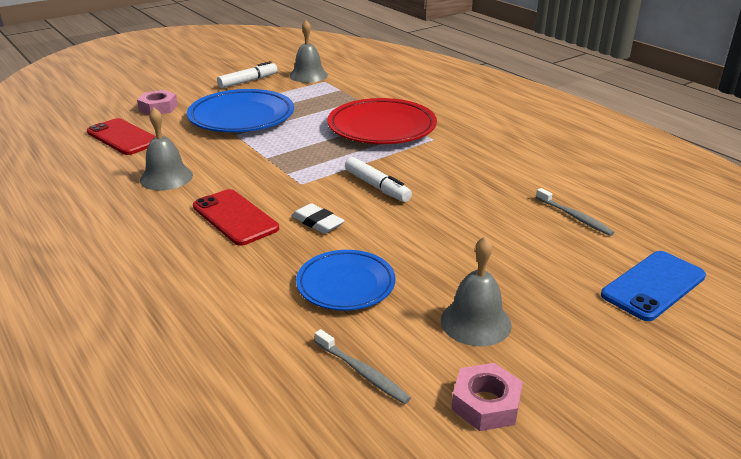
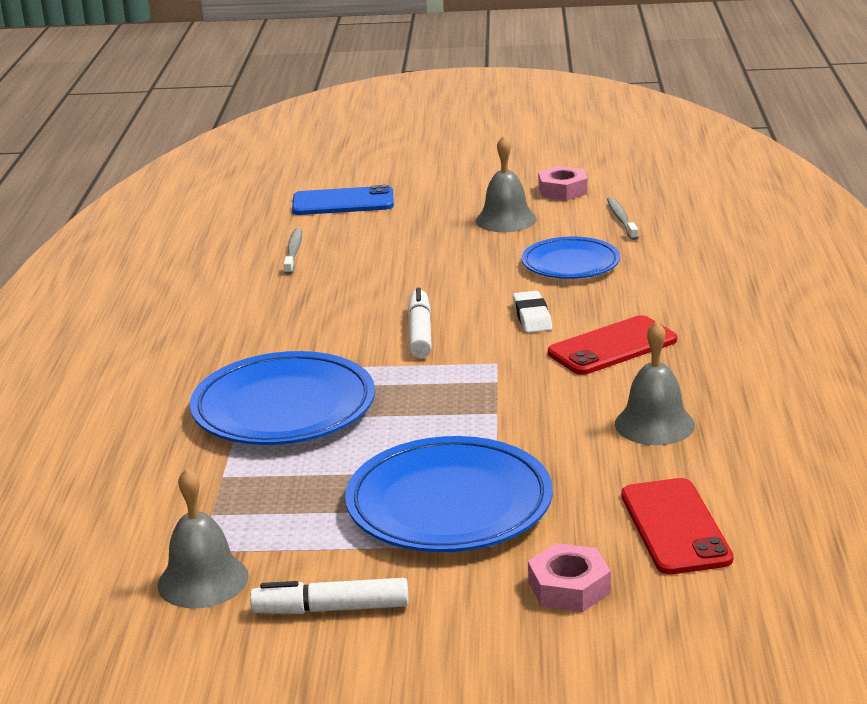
camera: 140 degrees left, 5 degrees down
(235, 217) = (612, 347): red phone -> red phone turned 60 degrees clockwise
(382, 128) = (284, 409): red plate -> blue plate

